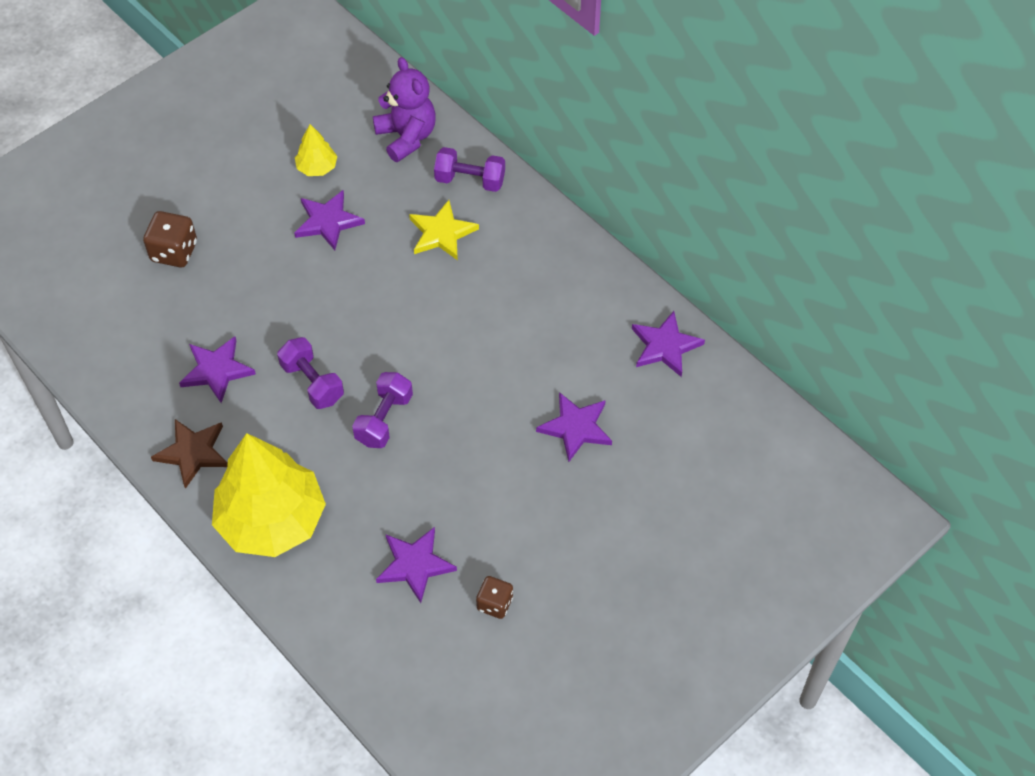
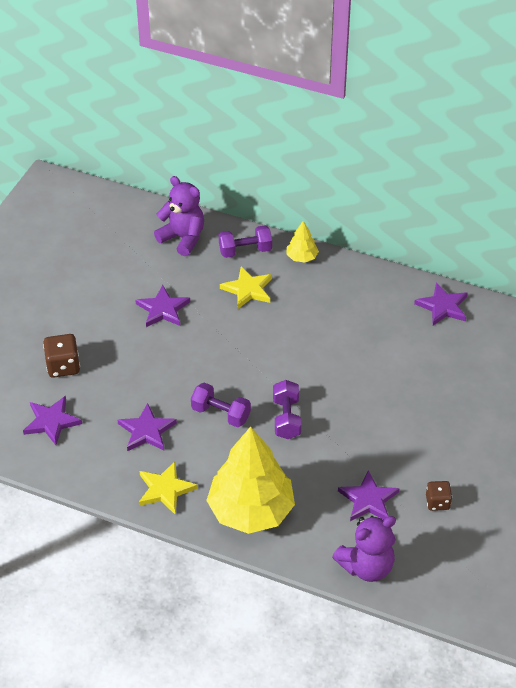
camera: 25 degrees left, 10 degrees down
(193, 453) = (165, 489): brown star -> yellow star
(317, 167) = (132, 278): yellow tree -> yellow tree (302, 257)
(359, 649) = (366, 566): none -> purple teddy bear
(576, 428) = (418, 376): purple star -> purple star (51, 422)

